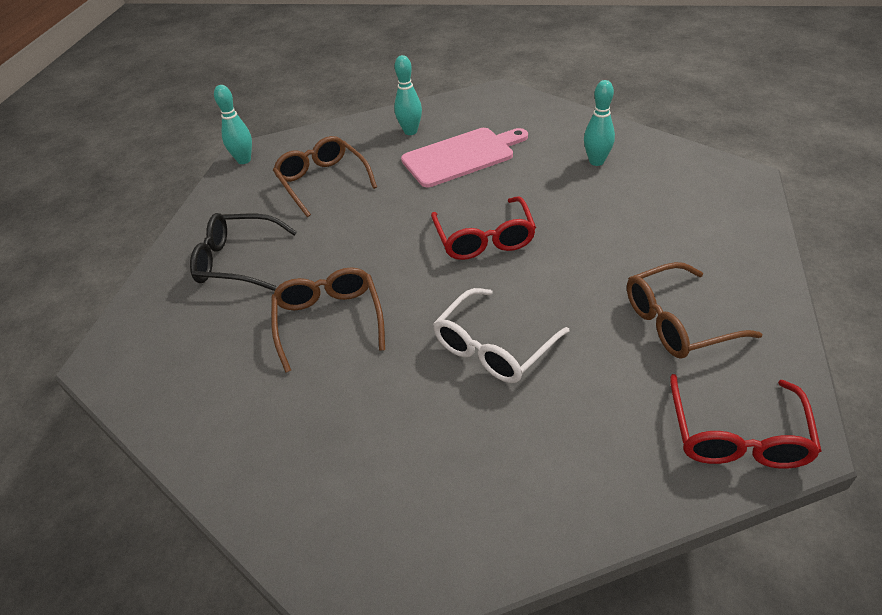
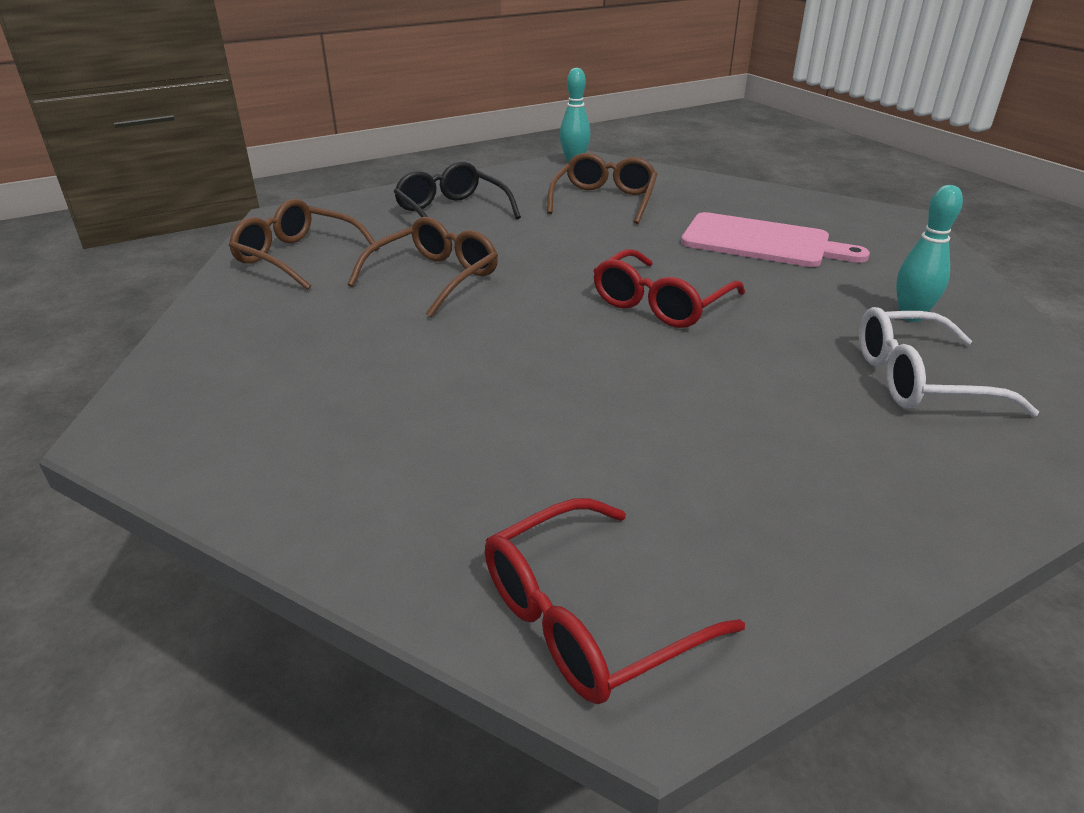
camera: 45 degrees right, 10 degrees down
(410, 131) = (747, 205): turquoise bowling pin -> none
(494, 346) = (512, 373): white glasses -> white glasses (921, 379)
(678, 322) = (728, 485): brown glasses -> brown glasses (299, 257)

